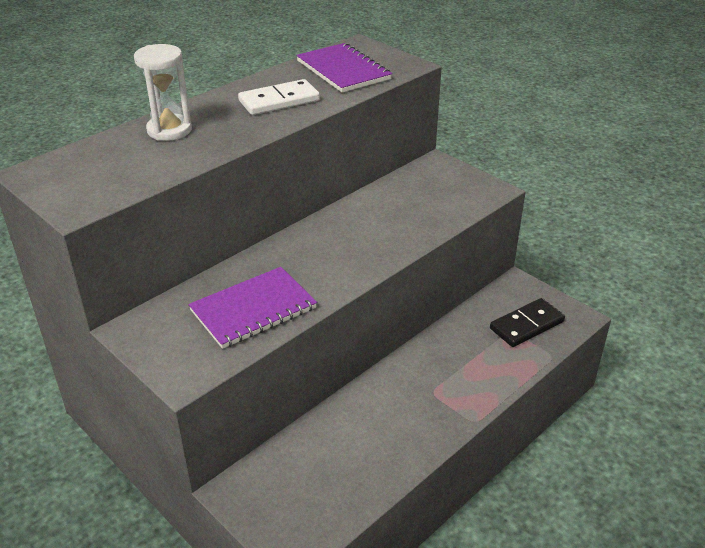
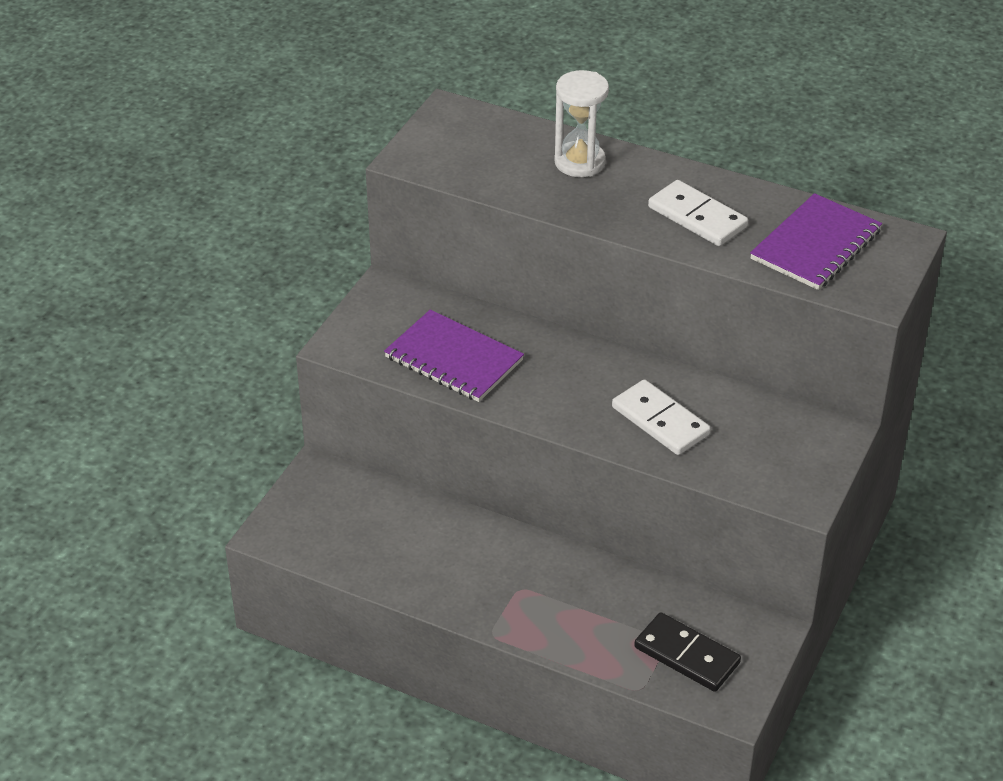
camera: 70 degrees right, 5 degrees up
(387, 226) = (660, 421): none -> white domino

